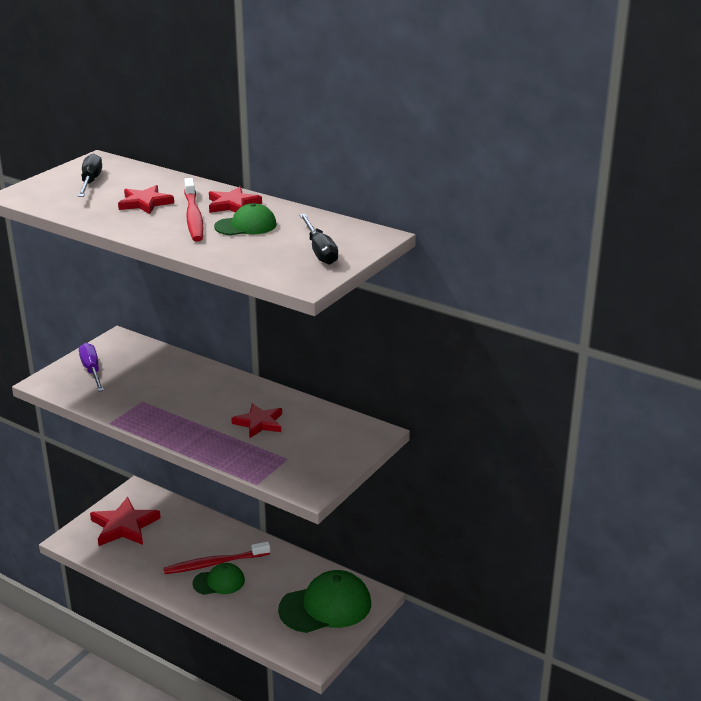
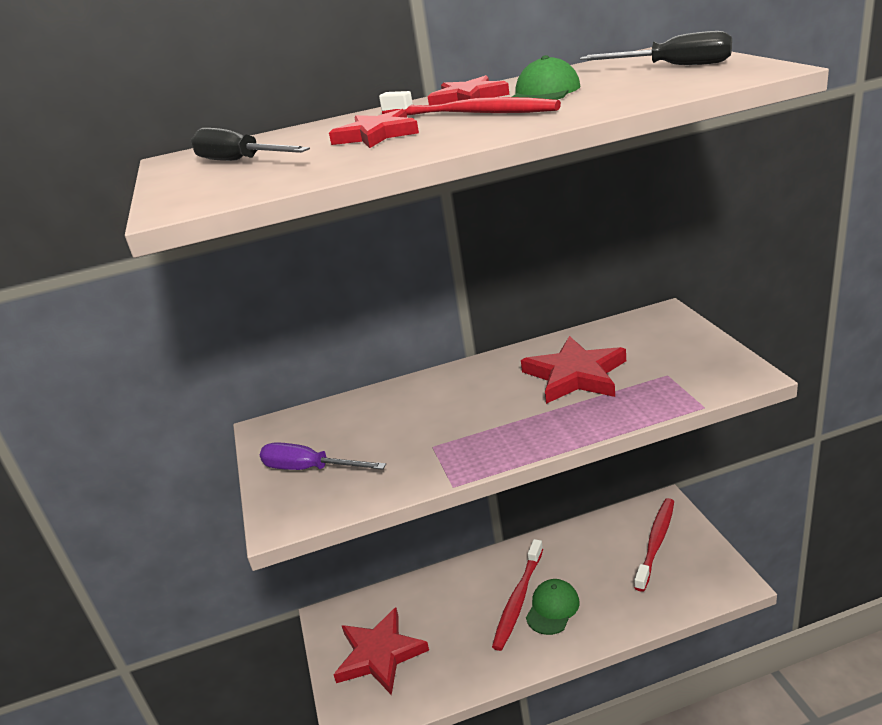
camera: 45 degrees left, 0 degrees up
(259, 423) = (575, 375): red star -> red star, size x1.55
(325, 606) = (656, 542): green cap -> red toothbrush

